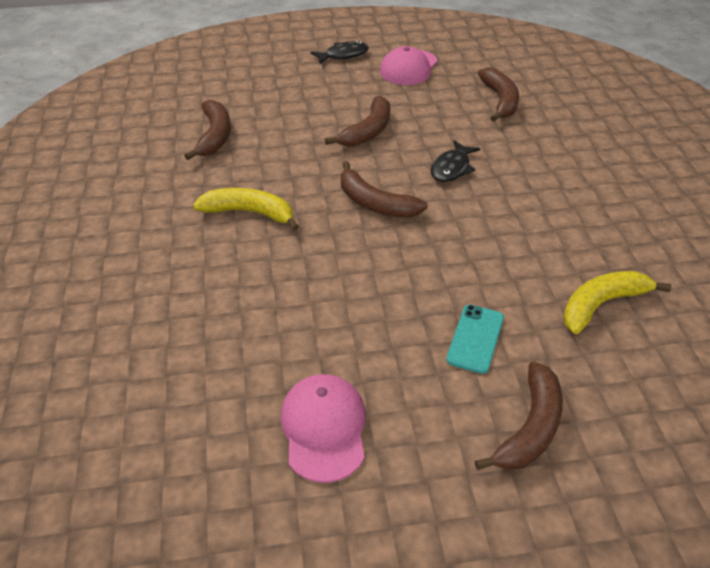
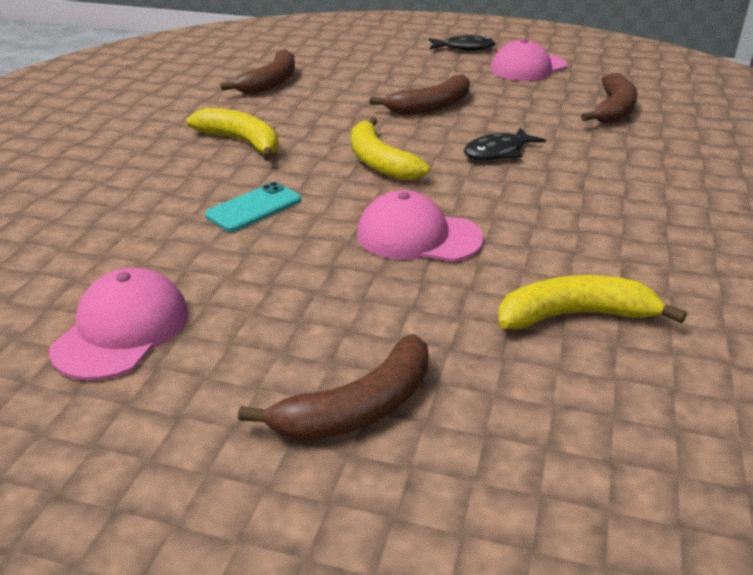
camera: 25 degrees right, 10 degrees down
(375, 203) = (380, 162): brown banana -> yellow banana
(458, 269) = (418, 236): none -> pink cap
(475, 338) = (376, 302): turquoise phone -> turquoise phone (254, 208)

